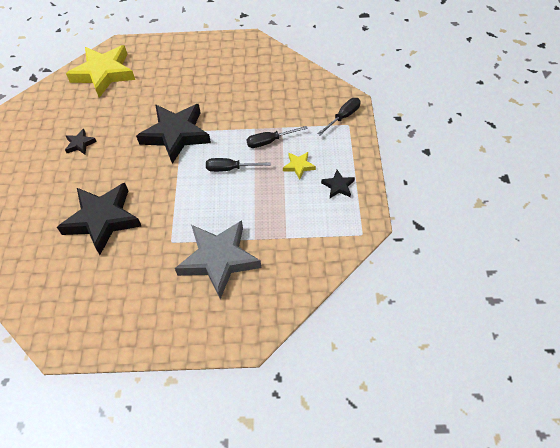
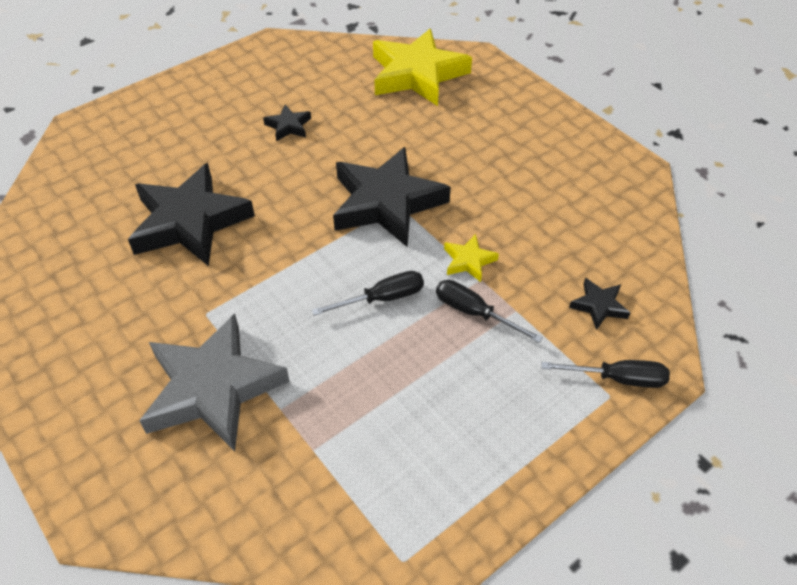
camera: 50 degrees right, 5 degrees down
(230, 168) = (382, 298): black screwdriver -> black screwdriver turned 105 degrees clockwise
(298, 166) = (462, 380): yellow star -> yellow star (468, 261)
(338, 186) = (471, 461): black star -> black star (599, 306)

